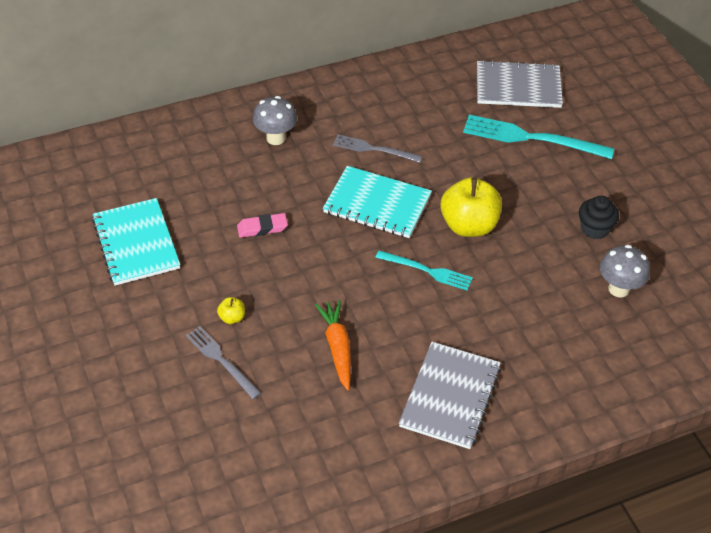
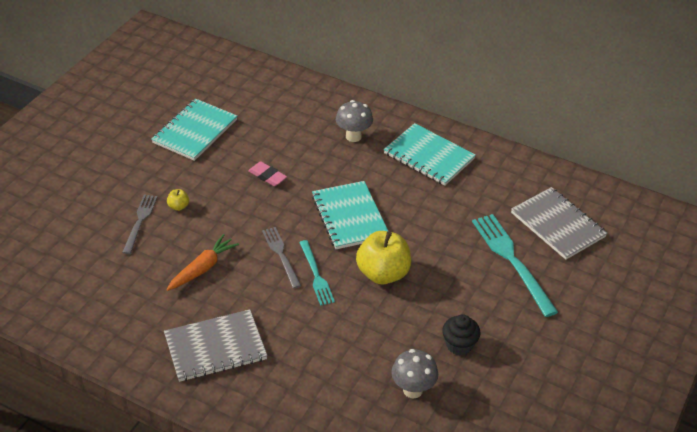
camera: 50 degrees right, 5 degrees down
(356, 108) = (429, 156): none -> turquoise notebook
(374, 149) = (399, 186): grey fork -> grey fork (281, 255)

